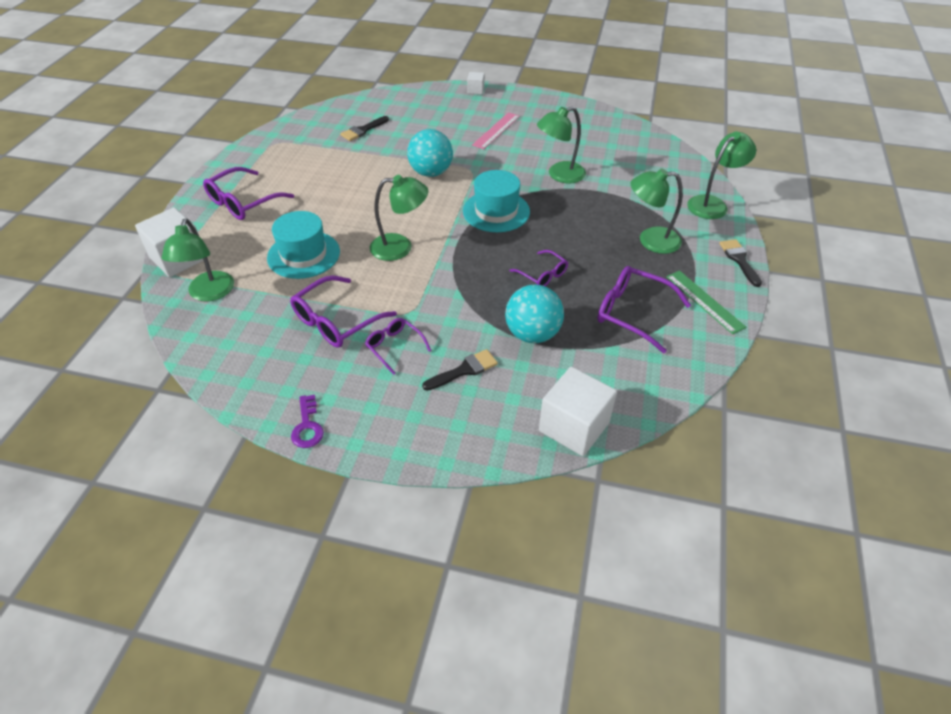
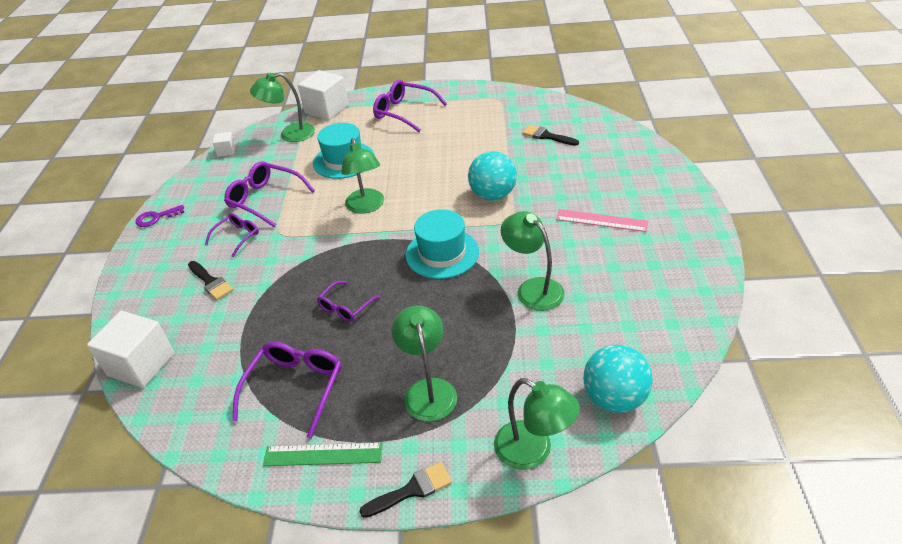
camera: 80 degrees right, 5 degrees down
(475, 90) = (683, 186): white cube -> white cube (226, 151)
(532, 334) = (258, 316): turquoise ball -> turquoise ball (614, 398)
(704, 301) = (323, 454): green ruler -> green ruler turned 45 degrees clockwise

